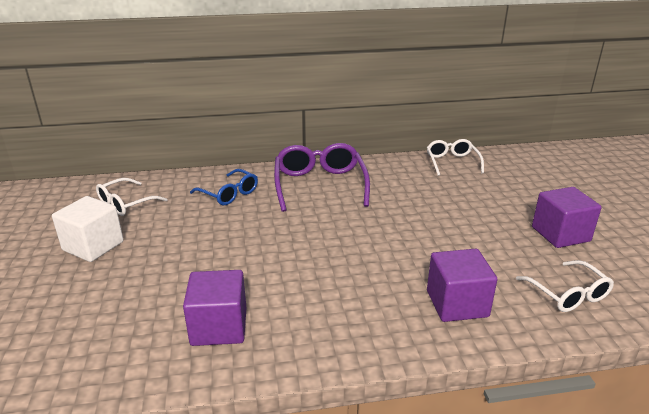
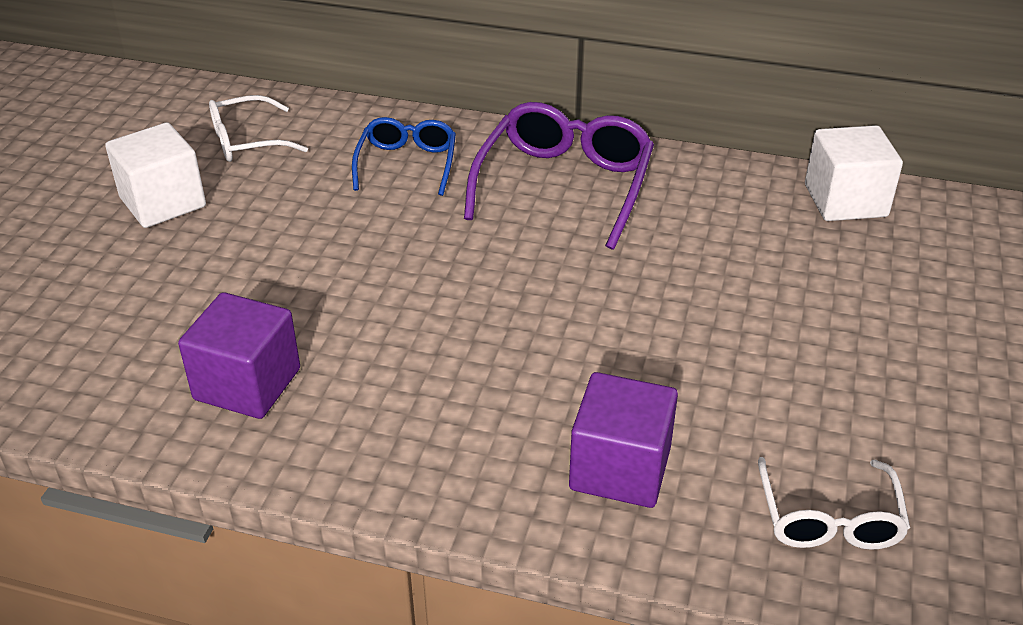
camera: 25 degrees right, 10 degrees up
(229, 194) = (407, 164): blue glasses -> blue glasses turned 150 degrees counterclockwise
(452, 162) = (845, 201): white glasses -> white cube
(560, 234) = (925, 406): purple cube -> none

